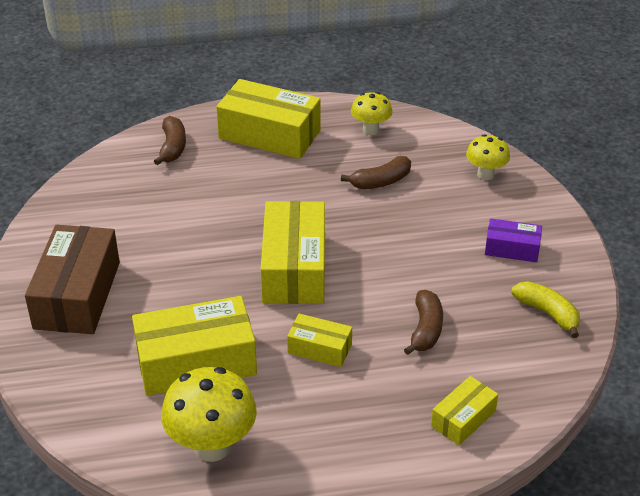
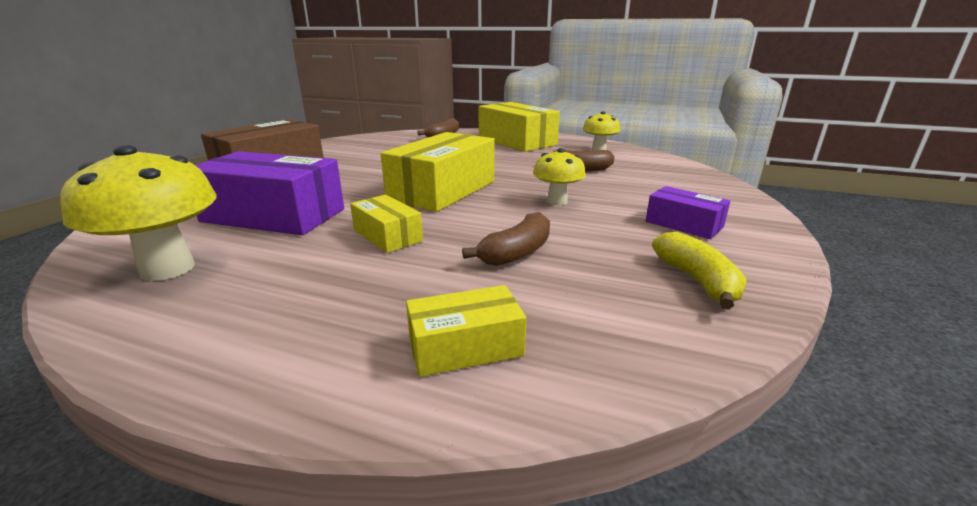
camera: 30 degrees right, 15 degrees down
(196, 362) = (274, 215): yellow box -> purple box
(485, 174) = (689, 182): yellow mushroom -> yellow mushroom (557, 201)

